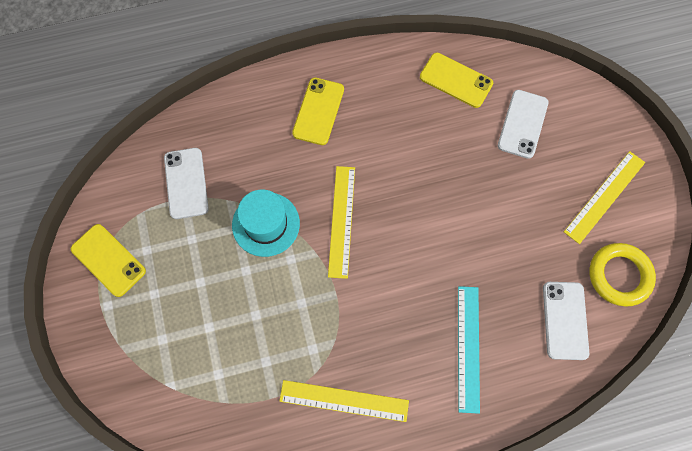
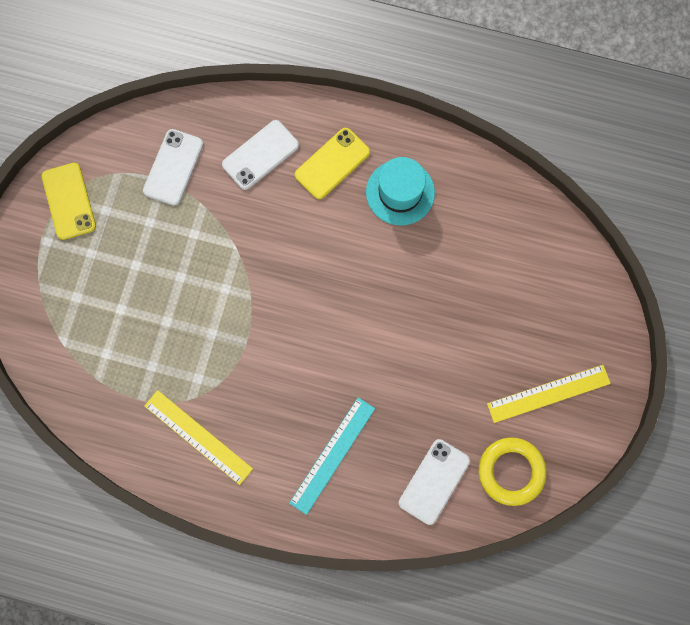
camera: 30 degrees right, 5 degrees up
(266, 224) = (222, 245): turquoise hat -> turquoise hat (400, 192)
(342, 221) = (291, 279): yellow ruler -> none
(456, 80) = (481, 203): yellow phone -> none
(522, 124) = (517, 281): white phone -> white phone (260, 155)

